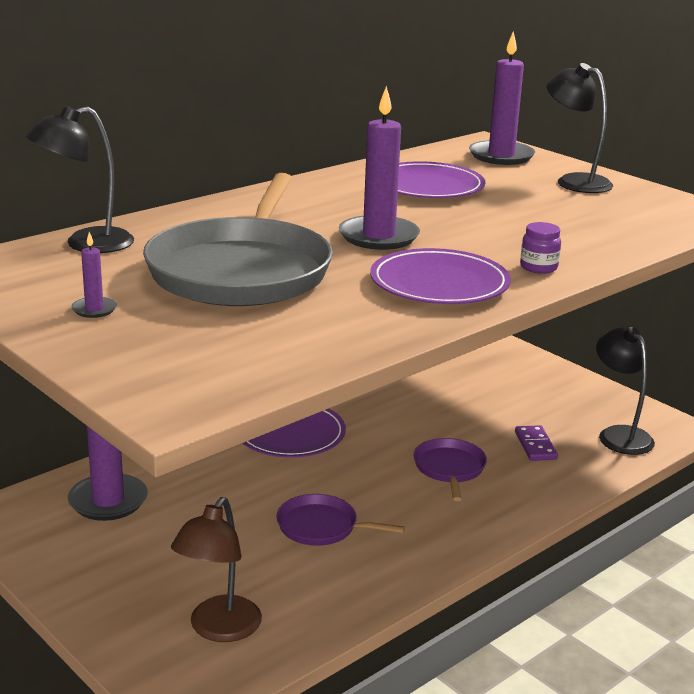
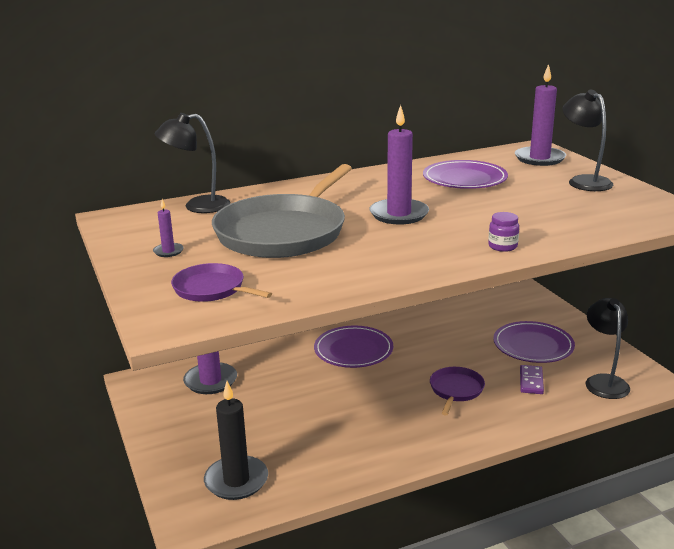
camera: 20 degrees right, 0 degrees up
(218, 629) = (236, 480): brown lamp -> black candle
(321, 527) = (341, 419): purple pan -> purple pan (212, 289)
(439, 283) = (417, 253): purple plate -> purple plate (533, 345)

